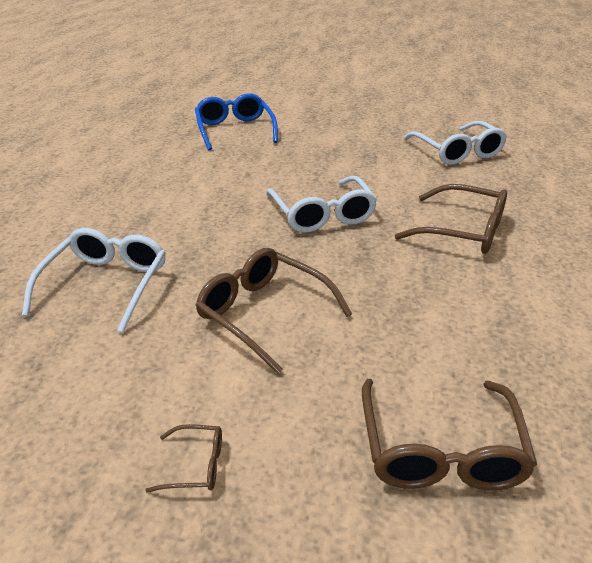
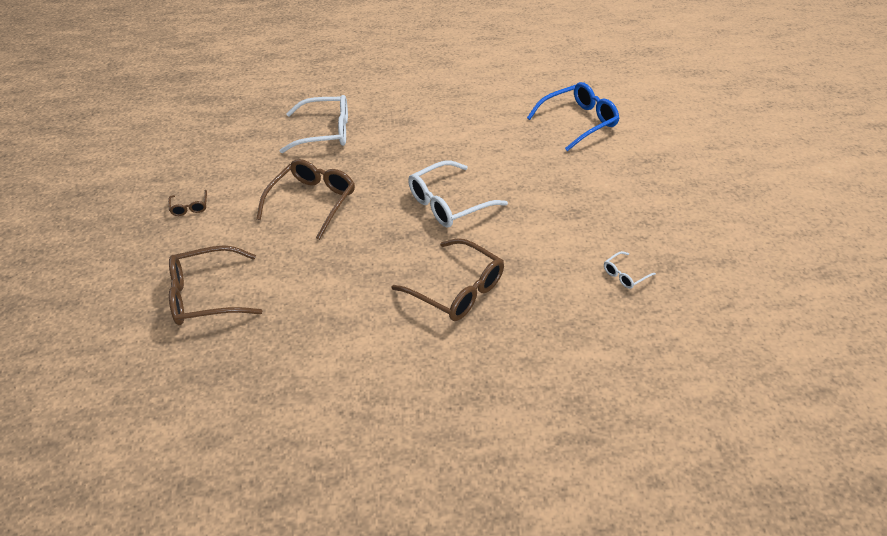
camera: 75 degrees right, 10 degrees up
(457, 152) = (625, 274): white glasses -> white glasses, size x0.46
(462, 231) = (456, 289): brown glasses -> brown glasses turned 60 degrees counterclockwise

